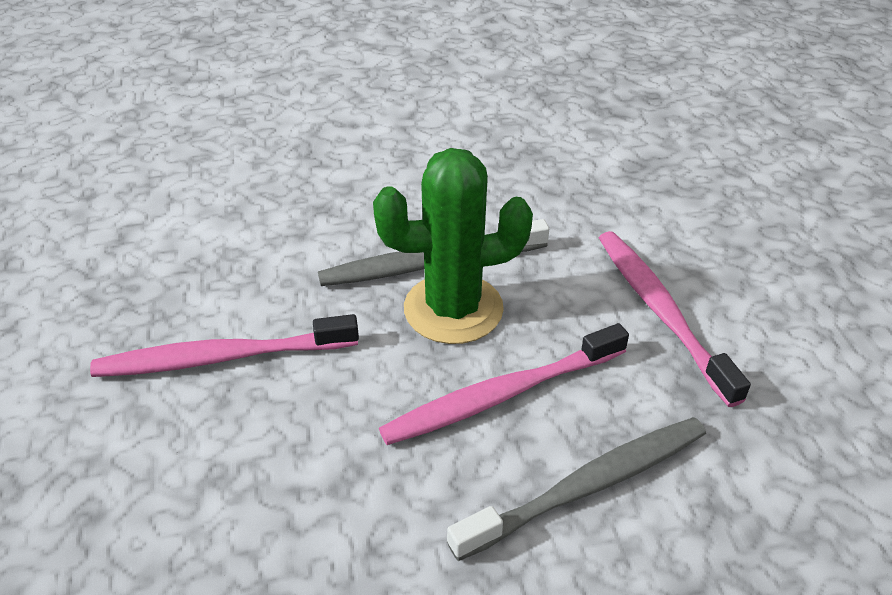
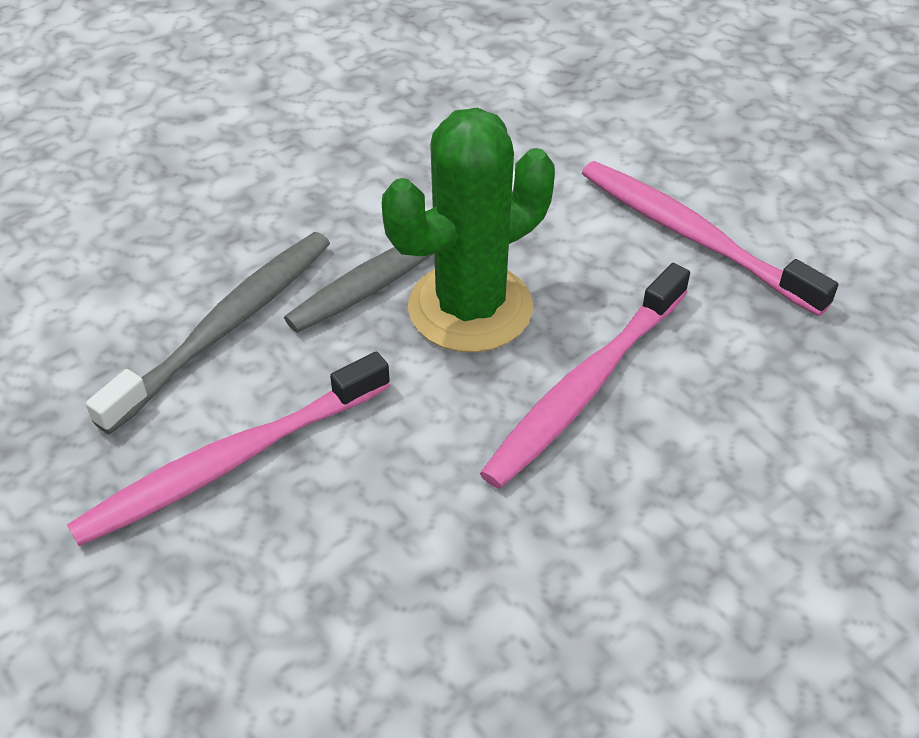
camera: 25 degrees left, 5 degrees up
(588, 486) = (734, 450): grey toothbrush -> grey toothbrush (226, 327)

